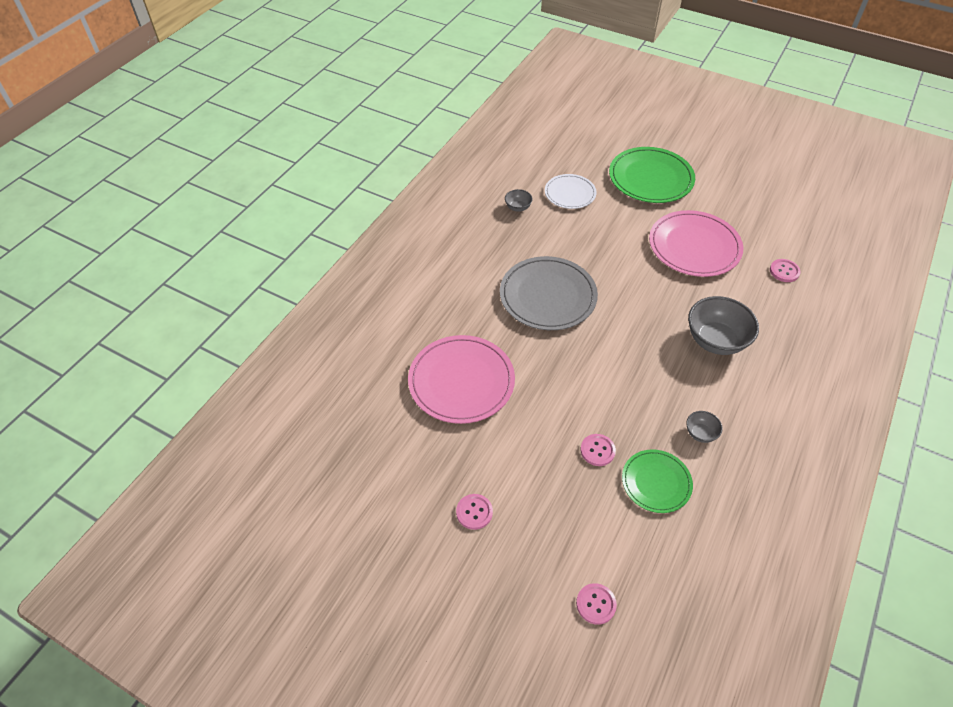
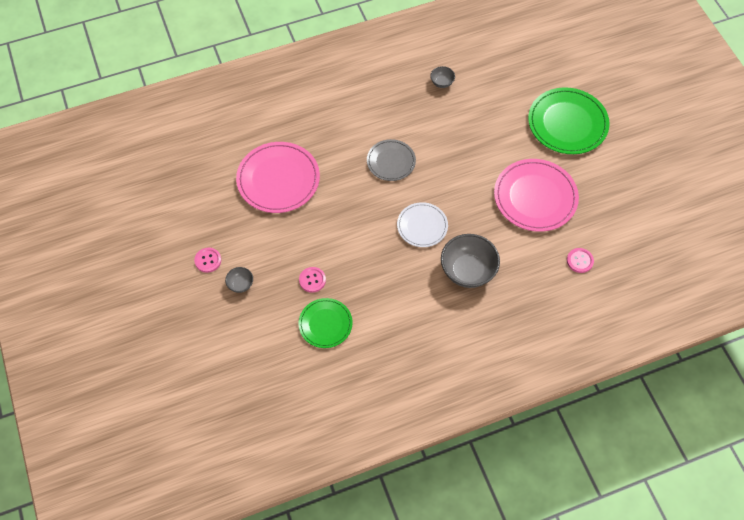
camera: 40 degrees right, 10 degrees up
(548, 296) = (391, 161): grey plate -> grey plate, size x0.60
(570, 193) = (491, 96): white plate -> white plate (422, 226)
(596, 604) = (220, 357): pink button -> none
(700, 433) = (386, 318): grey bowl -> grey bowl (240, 284)

